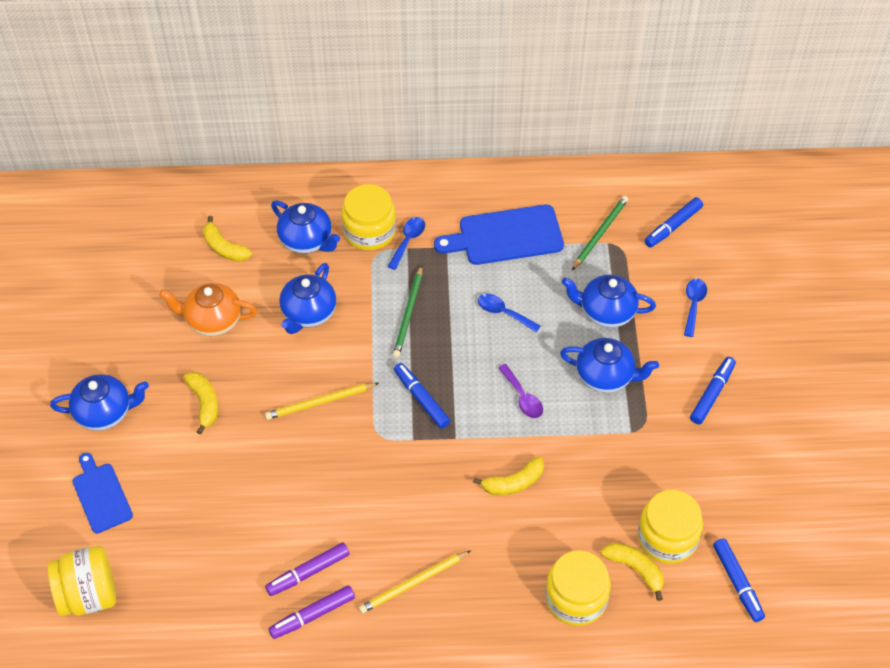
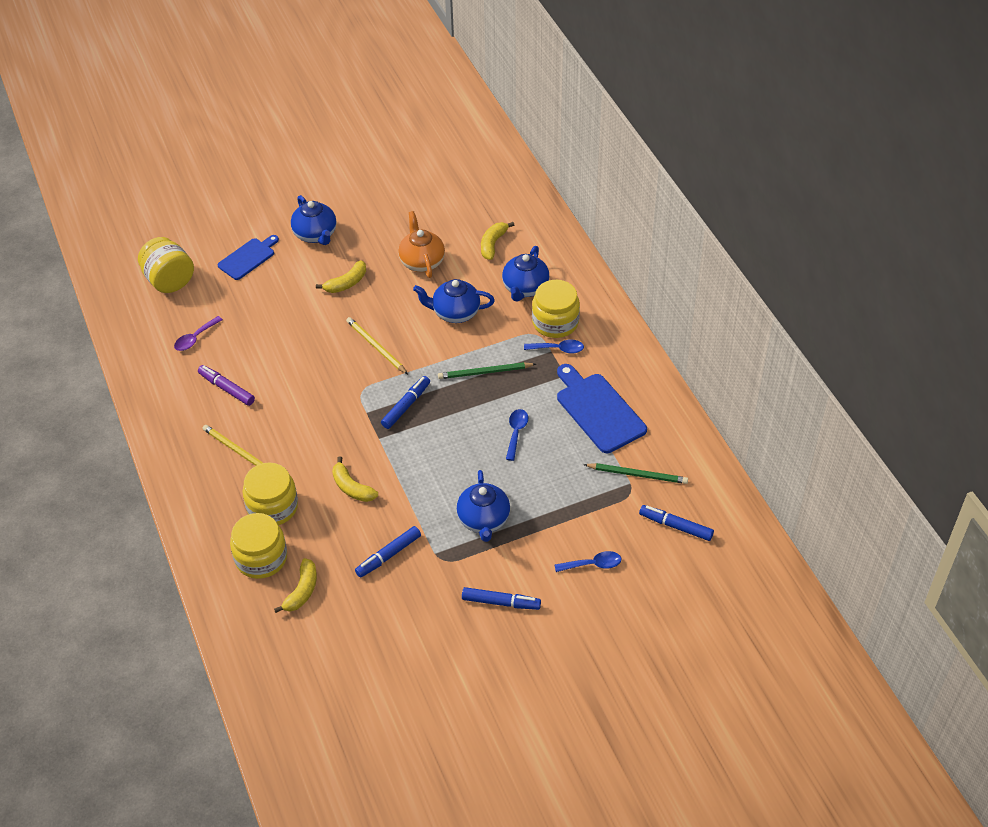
camera: 70 degrees right, 5 degrees down
(313, 615) = (193, 403): purple marker -> none
(522, 397) = (437, 469): purple spoon -> purple spoon (195, 338)
(606, 312) = (552, 502): blue teapot -> none
(667, 538) = (340, 606): yellow jar -> yellow jar (272, 507)
(737, 582) = (315, 667): blue marker -> blue marker (388, 555)

